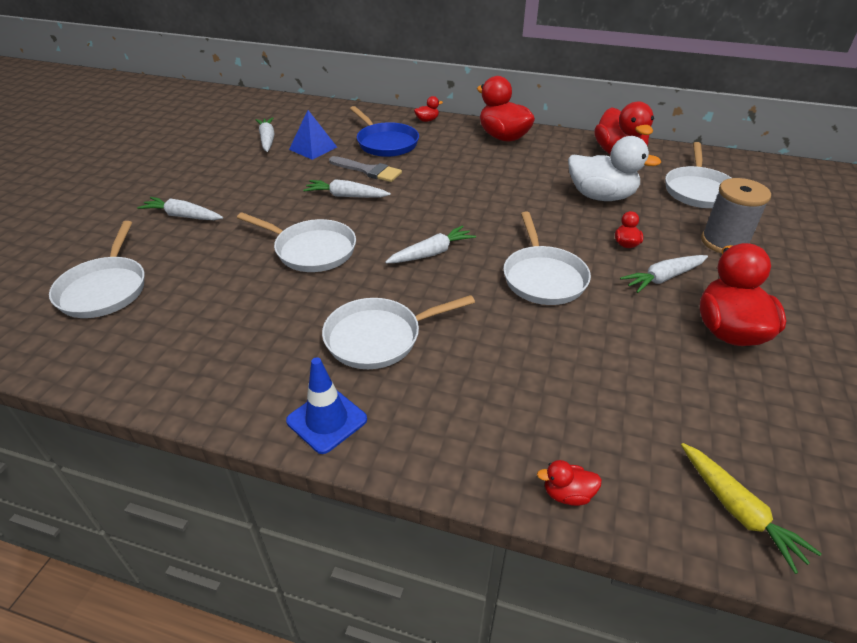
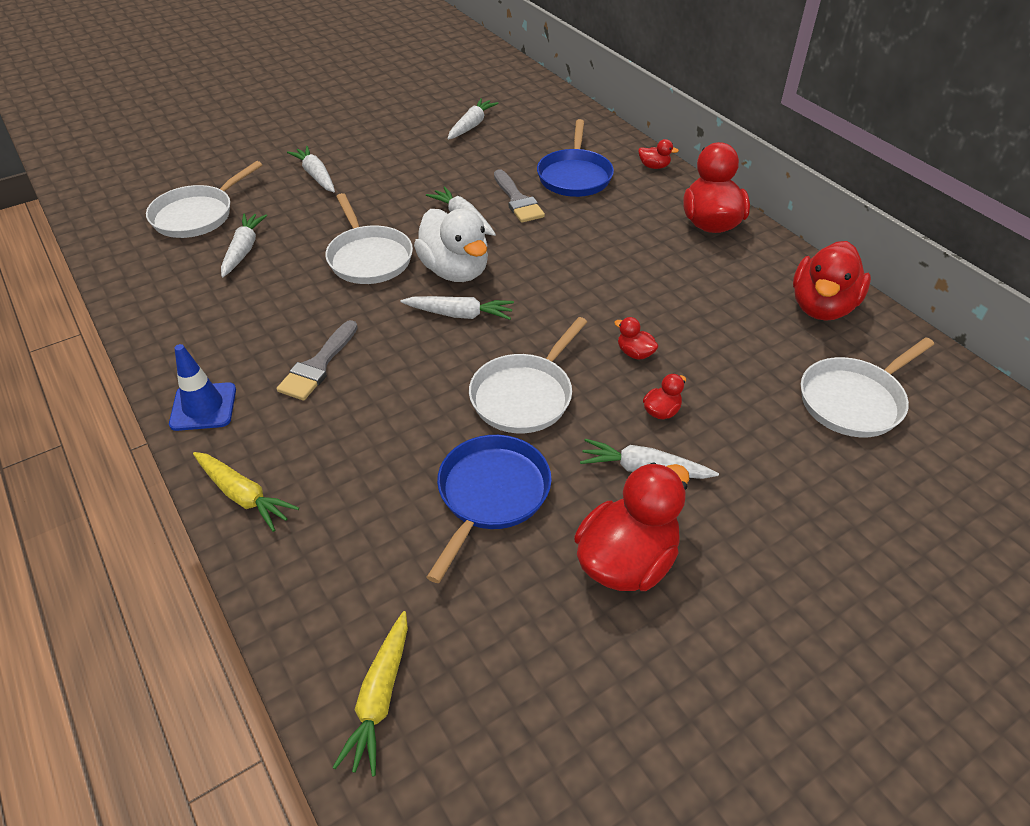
camera: 40 degrees right, 5 degrees up
(192, 293) = (243, 250): none -> white carrot
(313, 148) = (499, 152): blue pyramid -> none
(378, 337) = (318, 365): white pan -> grey brush
(456, 458) = (243, 495): none -> yellow carrot
(567, 494) = (278, 580): red duck -> red duck (635, 353)
(601, 196) = (717, 346): white duck -> white duck (455, 271)
(611, 344) = (491, 495): none -> blue pan
(724, 242) = (782, 475): grey spool -> none

